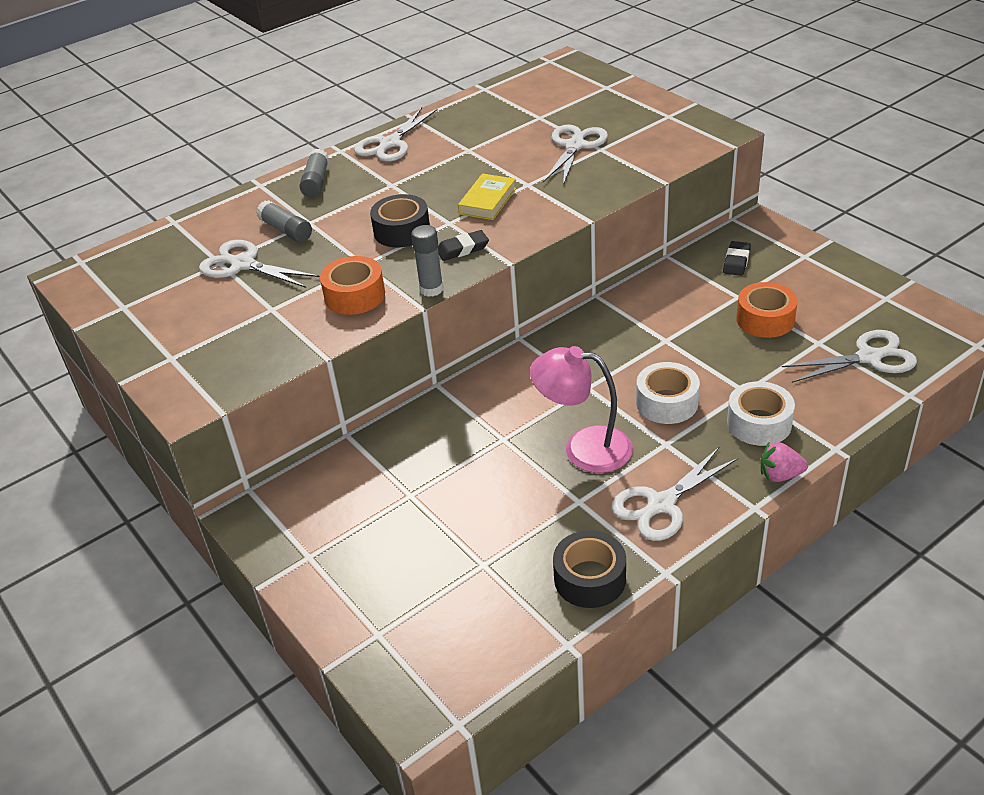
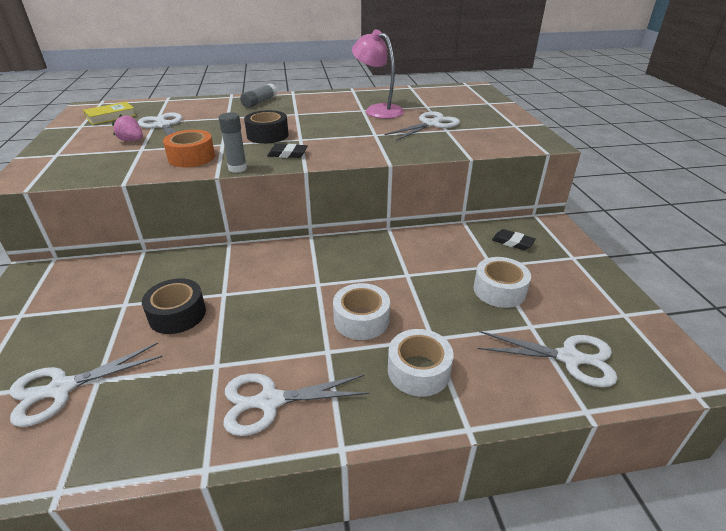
camera: 25 degrees right, 5 degrees down
(286, 230) = (210, 118): grey glue stick -> none
(390, 143) = (323, 97): white scissors -> white scissors (62, 389)
(487, 201) = (338, 135): yellow book -> yellow book (111, 116)
(584, 448) = (266, 325): pink lamp -> pink lamp (378, 110)
(589, 578) = (146, 437): black tape -> black tape (177, 314)
(736, 261) = (512, 242): black eraser -> black eraser turned 75 degrees clockwise
(765, 319) = (499, 290): orange tape -> white tape
(780, 475) = (393, 428): pink strawberry -> pink strawberry (132, 140)

